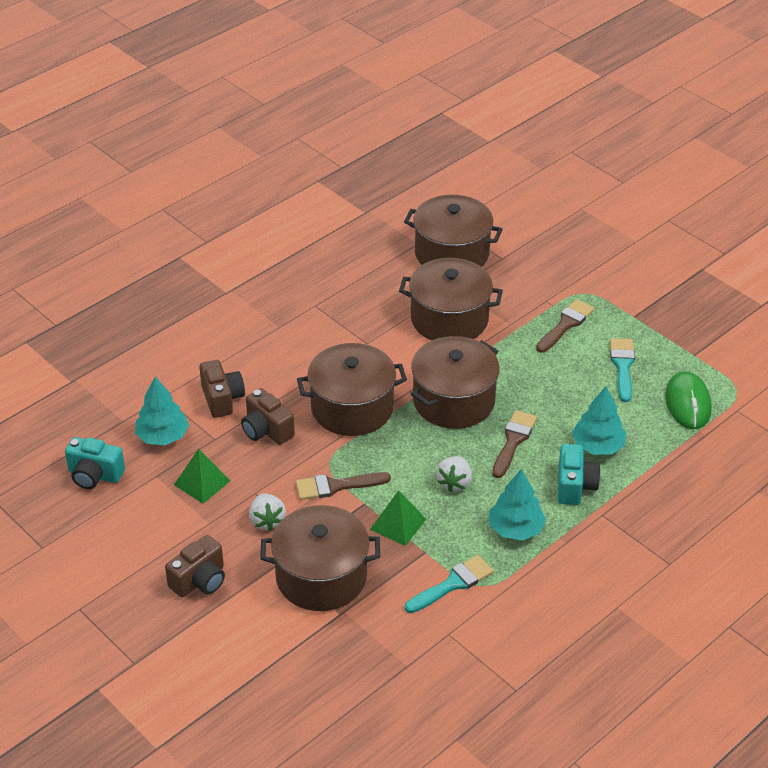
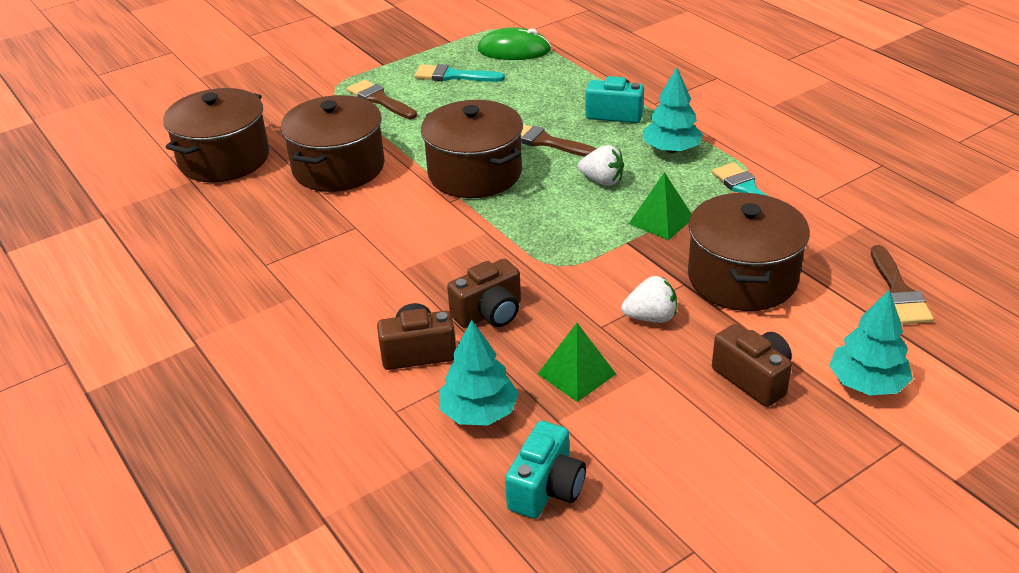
camera: 80 degrees left, 5 degrees down
(336, 486) = (597, 261): brown brush -> brown brush (898, 291)
(352, 408) = (467, 243): brown pot -> none
(597, 446) = (562, 98): turquoise tree -> turquoise tree (867, 383)

